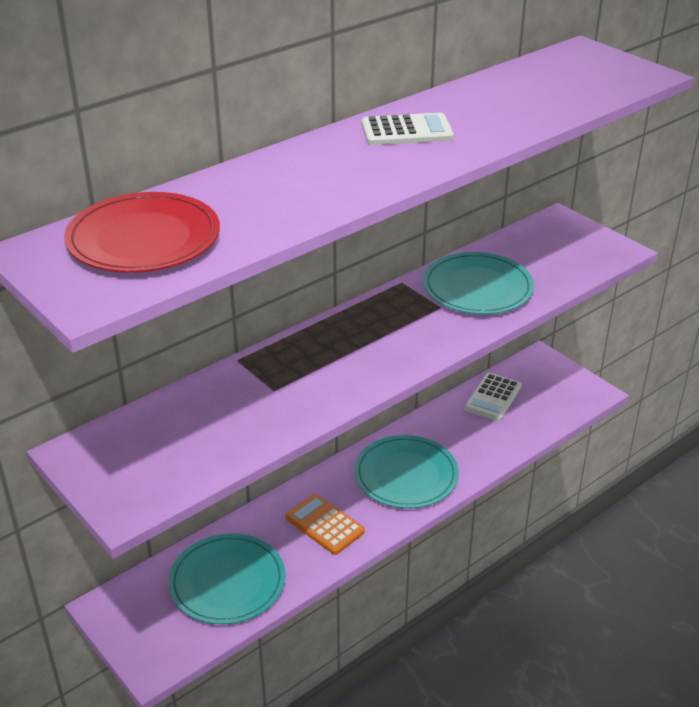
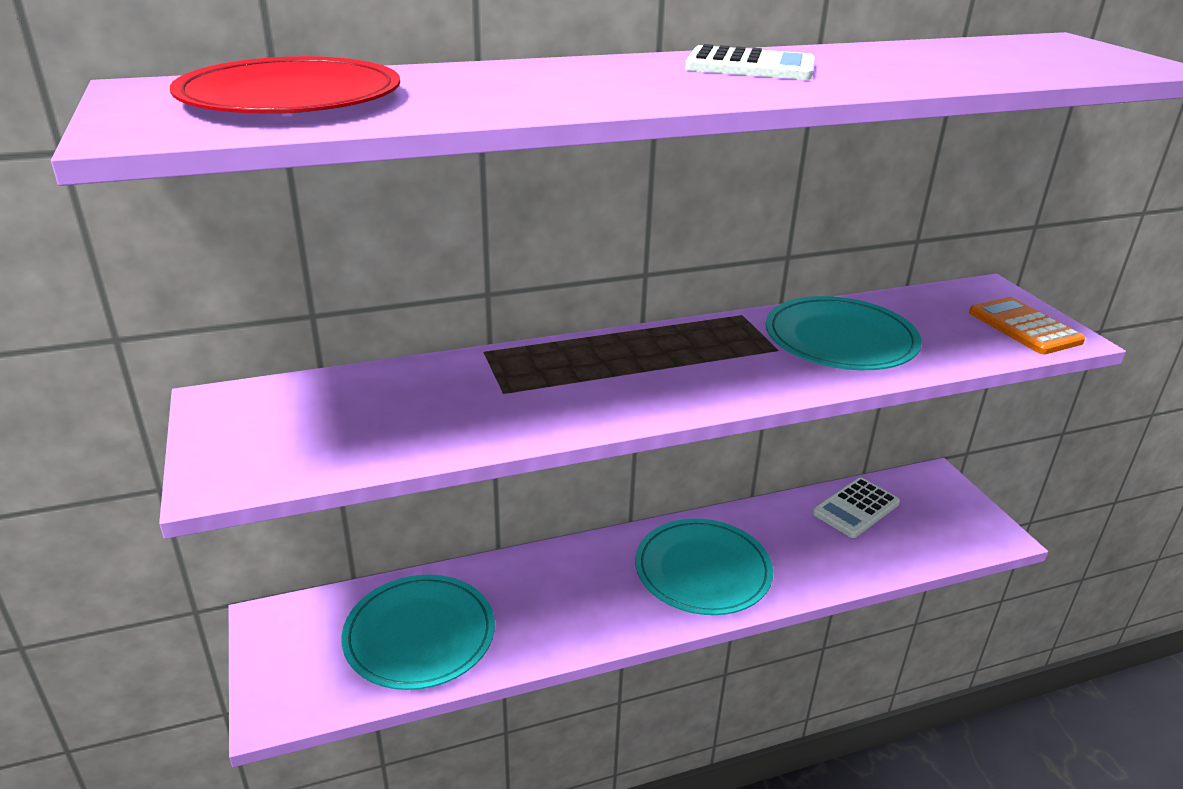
camera: 20 degrees right, 5 degrees down
(324, 524) = (572, 601): orange calculator -> orange calculator (1024, 327)

